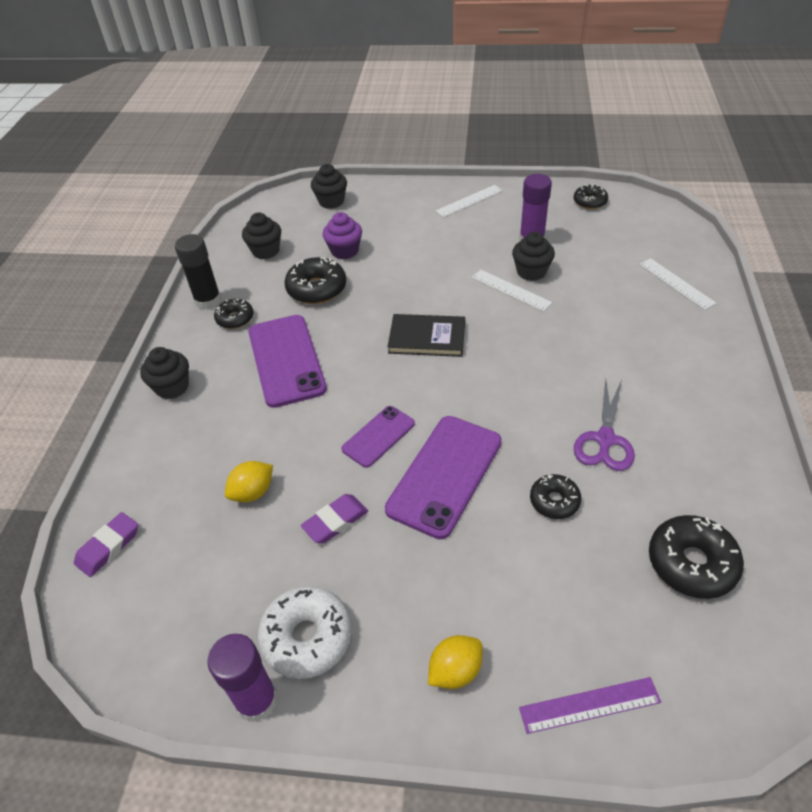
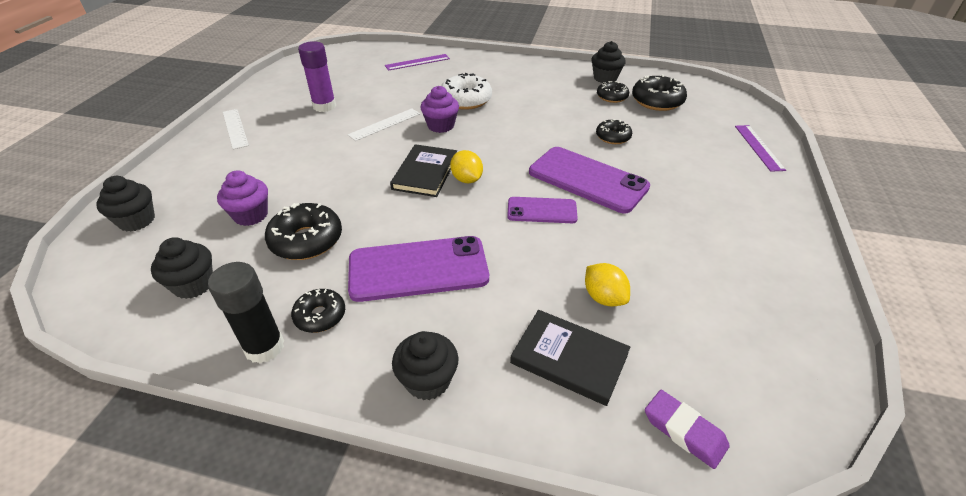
camera: 85 degrees left, 5 degrees down
(185, 469) = (569, 358): none -> black book
(257, 700) = (815, 295): purple glue stick -> none
(307, 637) = (751, 263): white donut -> white donut (466, 100)
(335, 521) = (636, 242): purple eraser -> none
(378, 436) = (542, 210): purple phone -> purple phone turned 45 degrees counterclockwise
(455, 671) = (754, 193): yellow lemon -> yellow lemon (467, 179)
(523, 333) = (441, 126): none -> purple cupcake
(531, 272) = (367, 112): black cupcake -> black cupcake (605, 78)
(590, 202) = (294, 75): black donut -> black donut (612, 97)
(605, 439) = (560, 111): purple scissors -> none
(676, 283) = (417, 62): white ruler -> purple ruler

